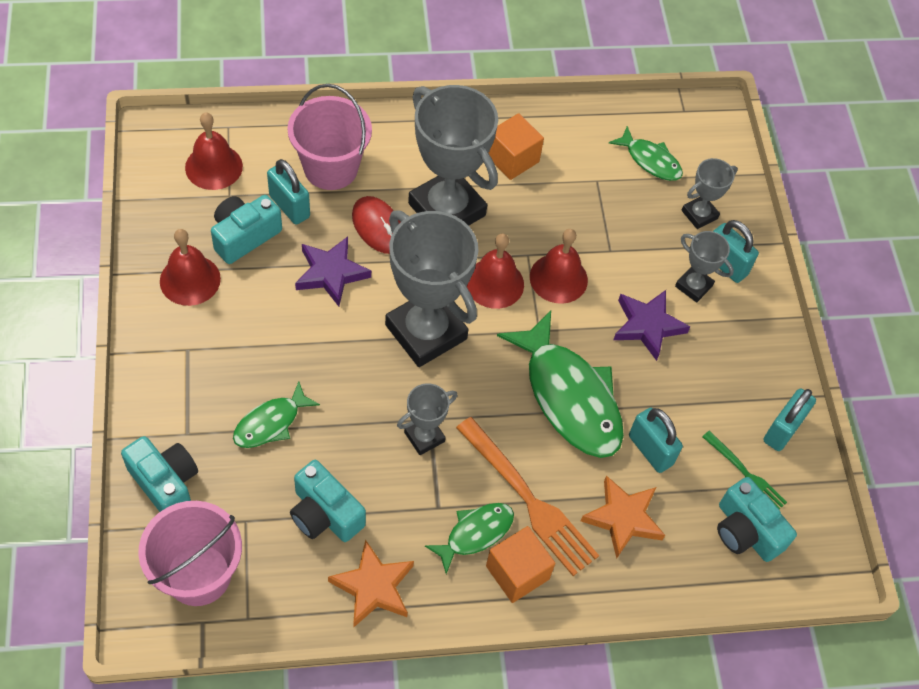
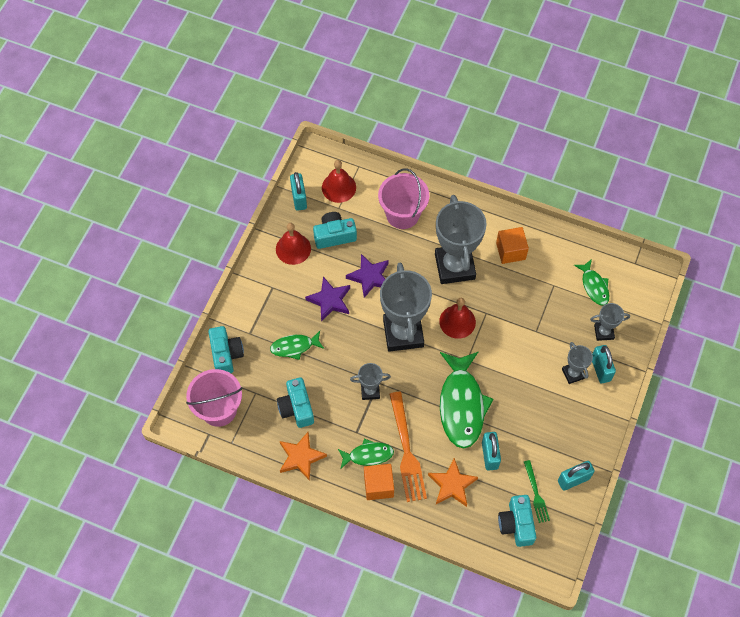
camera: 35 degrees right, 5 degrees up
(289, 206) = (367, 228): turquoise padlock -> turquoise padlock (299, 198)
(378, 227) = (410, 261): red mouse -> none
(558, 278) = (495, 334): red bell -> none
(647, 326) = (531, 385): purple star -> purple star (330, 300)

